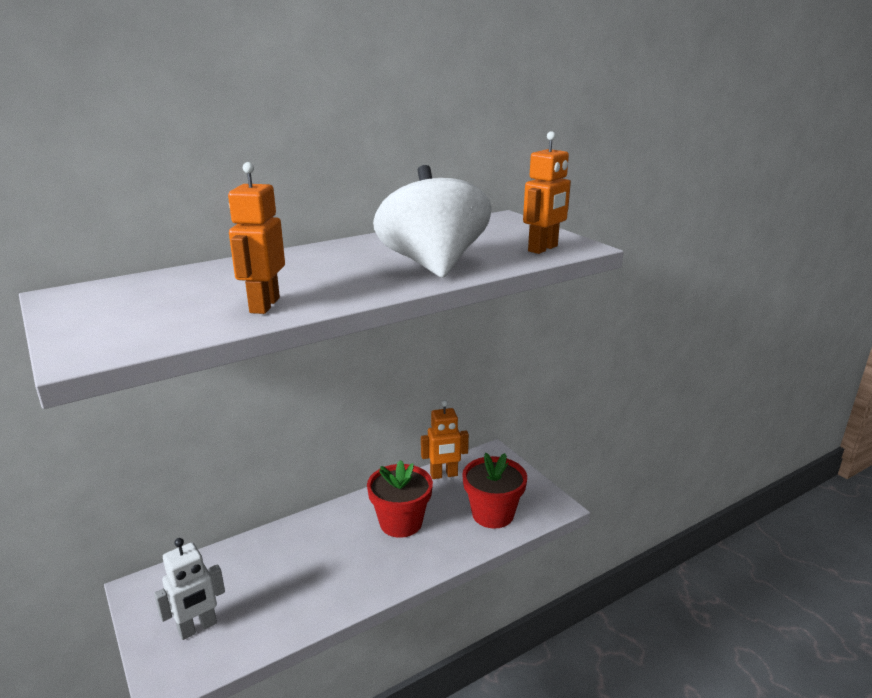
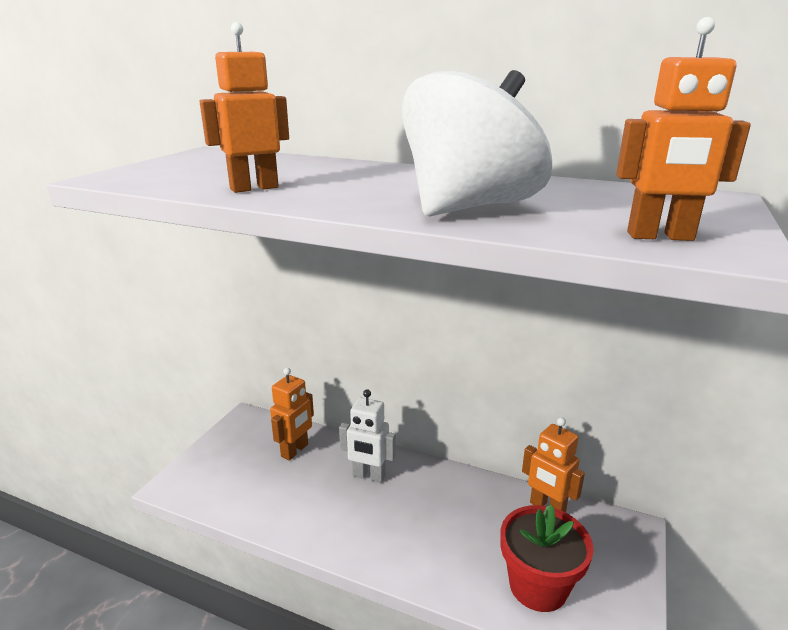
camera: 55 degrees right, 0 degrees up
(198, 628) = (229, 468): white robot -> white robot (368, 476)
(233, 572) = (295, 450): none -> orange robot
(401, 523) = (444, 516): red flower pot -> none

